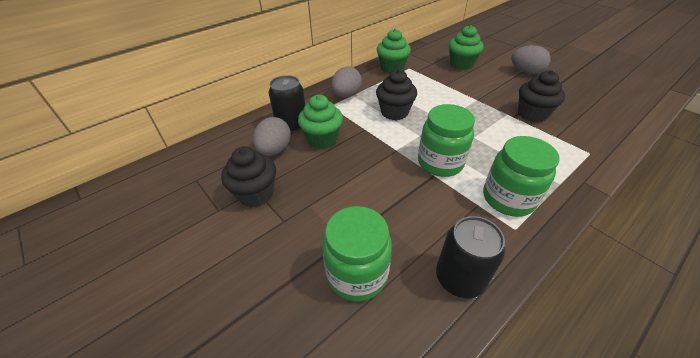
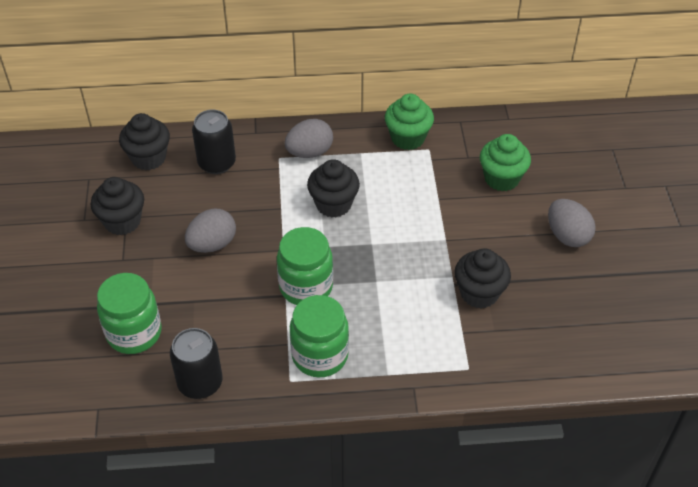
camera: 35 degrees right, 5 degrees up
(236, 144) = (148, 158): none -> black cupcake
(274, 150) = (175, 184): grey egg -> grey egg (212, 244)
(322, 139) = (228, 196): green cupcake -> none

